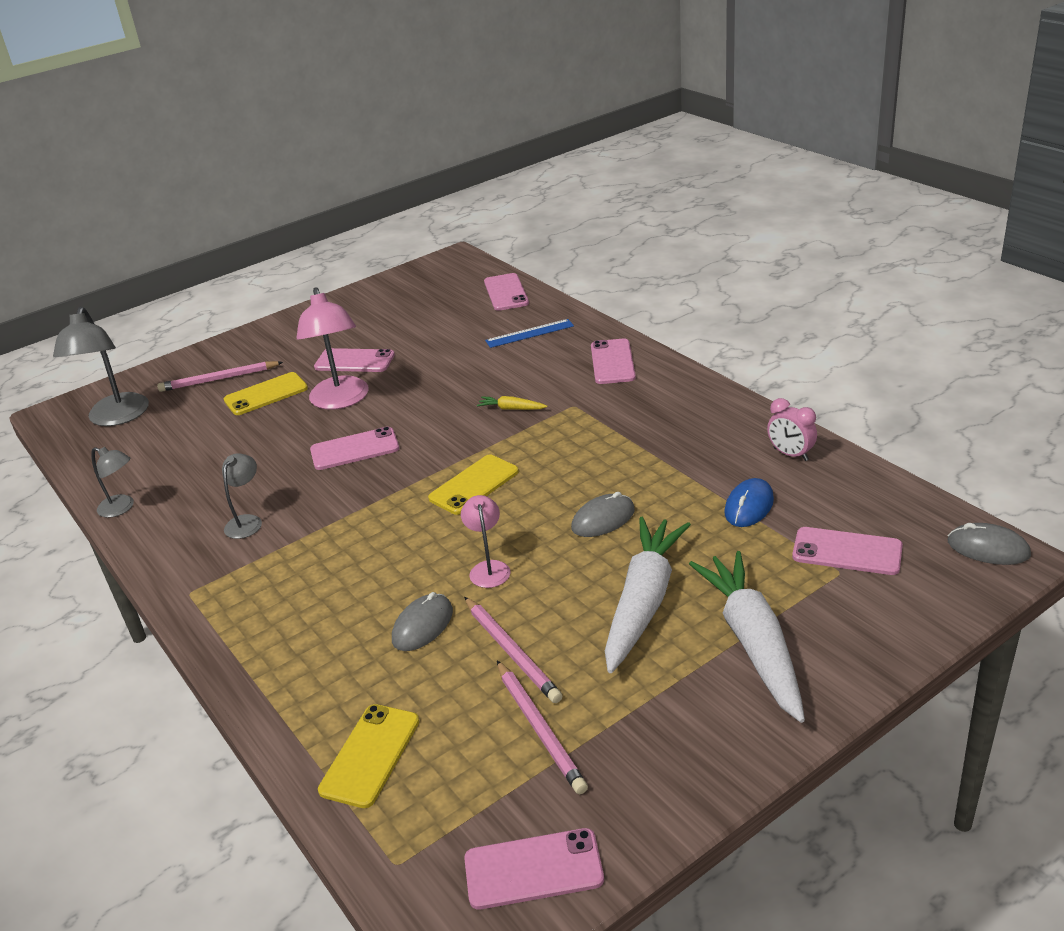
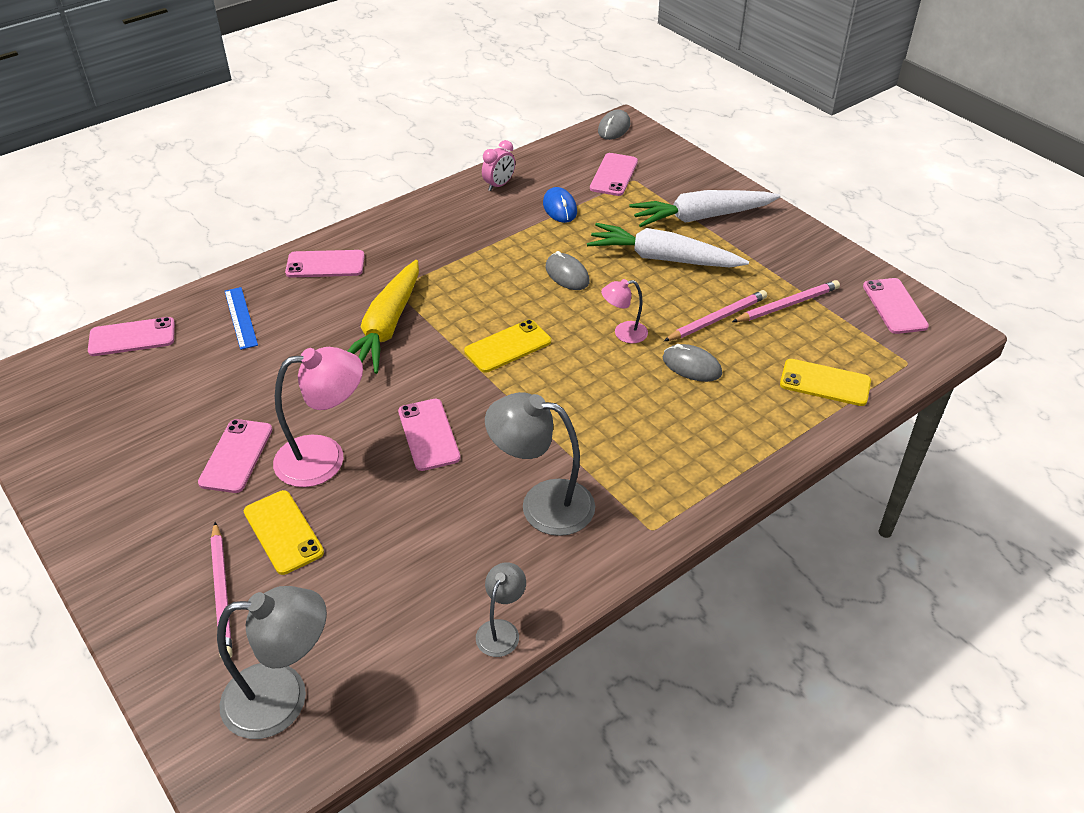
camera: 95 degrees left, 10 degrees up
(247, 521) = (542, 504): grey lamp -> grey lamp, size x1.85
(474, 485) = (508, 346): yellow phone -> yellow phone turned 75 degrees counterclockwise
(511, 409) = (387, 327): yellow carrot -> yellow carrot, size x2.45
(749, 506) = (560, 208): blue mouse -> blue mouse turned 45 degrees clockwise

